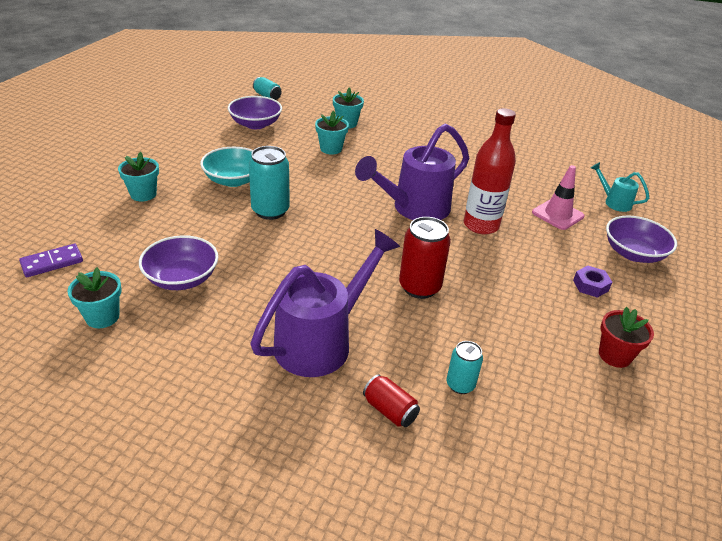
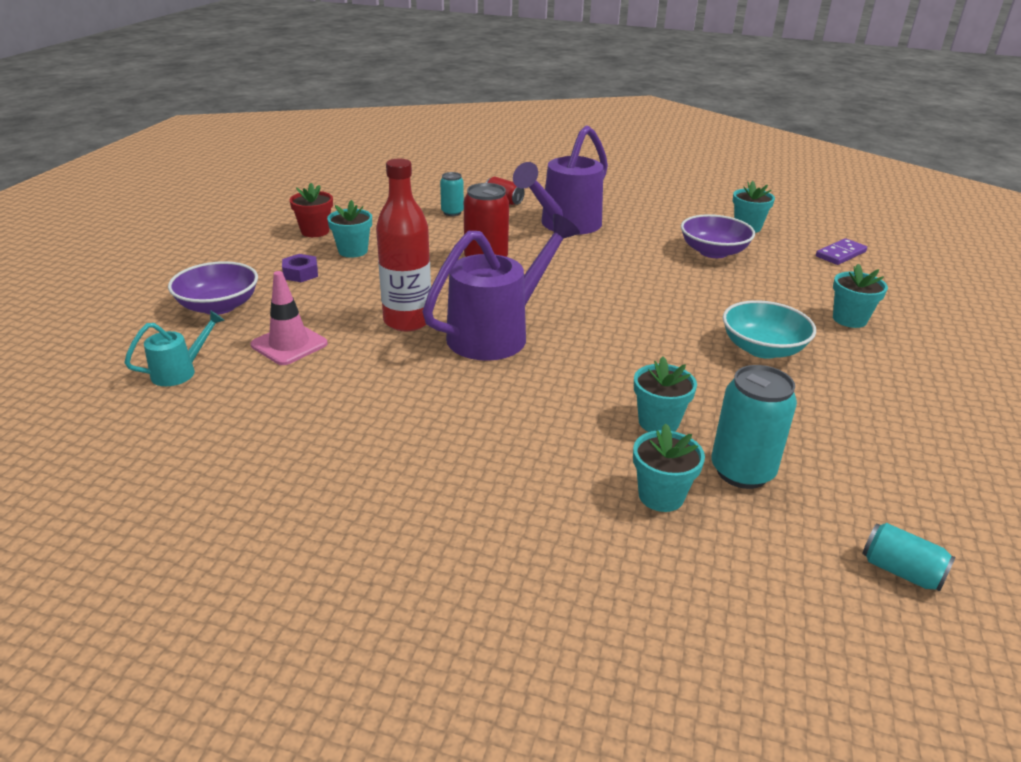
camera: 175 degrees right, 5 degrees down
(255, 124) = (836, 466): purple bowl -> none
(270, 211) = (680, 314): turquoise can -> turquoise can (742, 471)
(556, 315) = (353, 251): none -> turquoise flower pot
(614, 202) = (179, 372): turquoise watering can -> turquoise watering can turned 75 degrees counterclockwise

